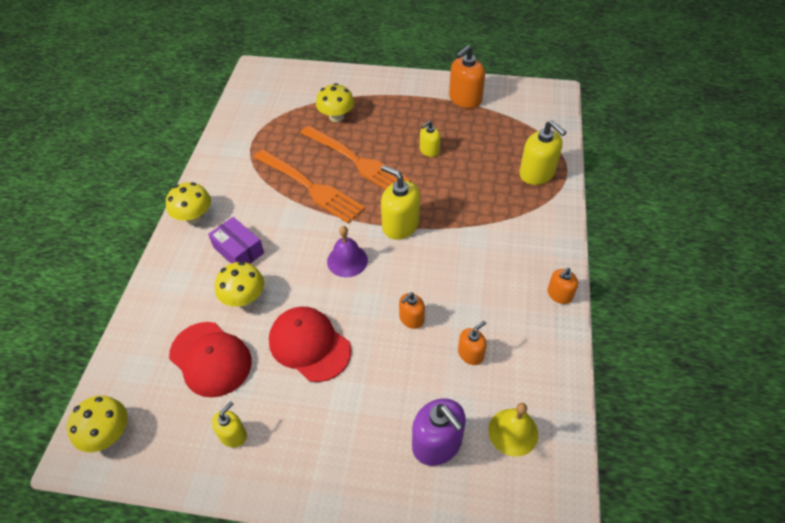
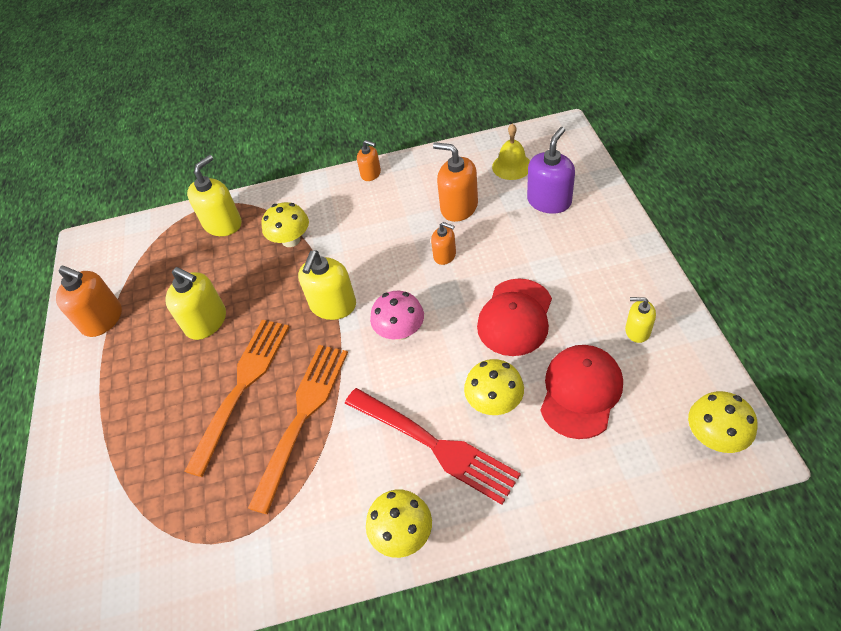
camera: 105 degrees left, 0 degrees up
(238, 250) = (433, 444): purple box -> red fork
(336, 117) = (157, 449): yellow mushroom -> yellow mushroom (291, 240)
(347, 260) = (400, 331): purple bell -> pink mushroom
(429, 150) = (206, 322): yellow soap dispenser -> yellow soap dispenser, size x1.72
(470, 354) = (459, 207): orange soap dispenser -> orange soap dispenser, size x1.72

